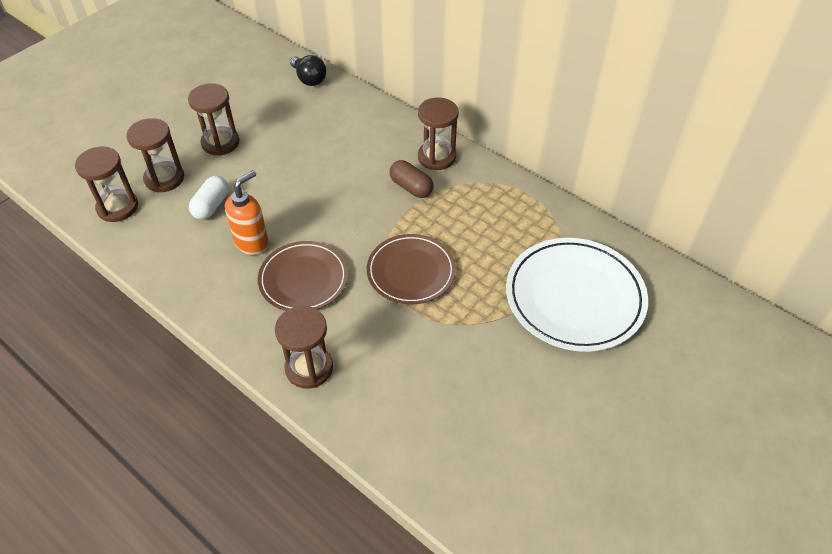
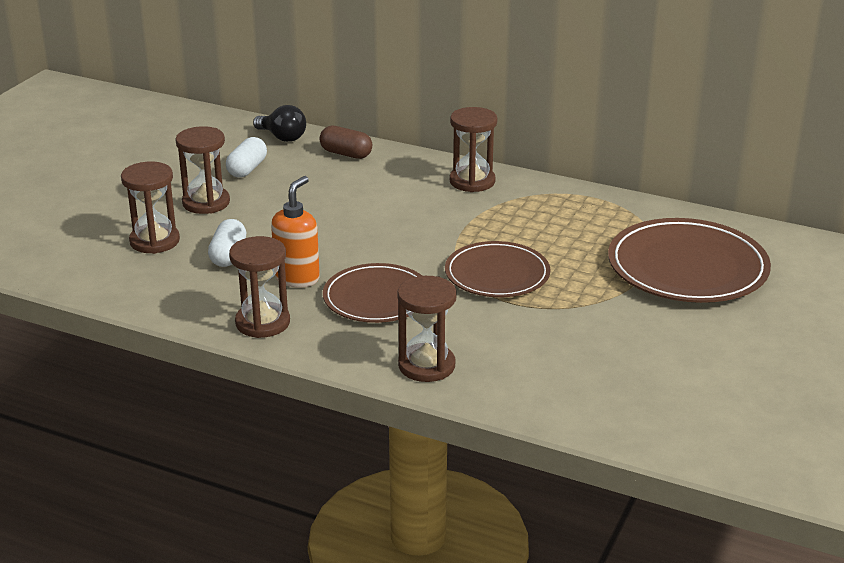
camera: 15 degrees left, 20 degrees down
(117, 207) = (110, 272): brown hourglass -> brown hourglass (262, 323)
(267, 110) = (247, 169): none -> white capsule
(411, 187) = (457, 209): brown capsule -> brown capsule (346, 154)
(574, 297) = (687, 267): white plate -> brown plate

